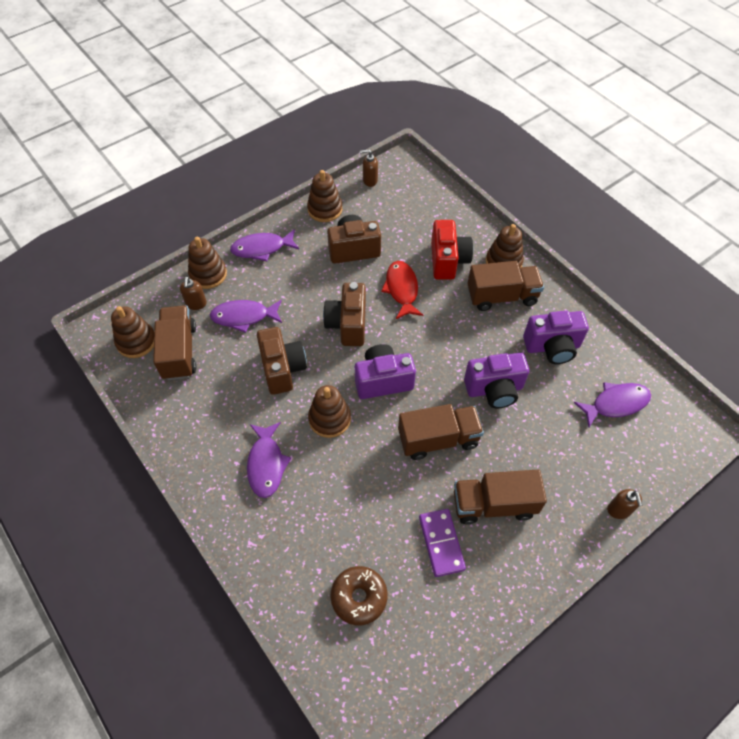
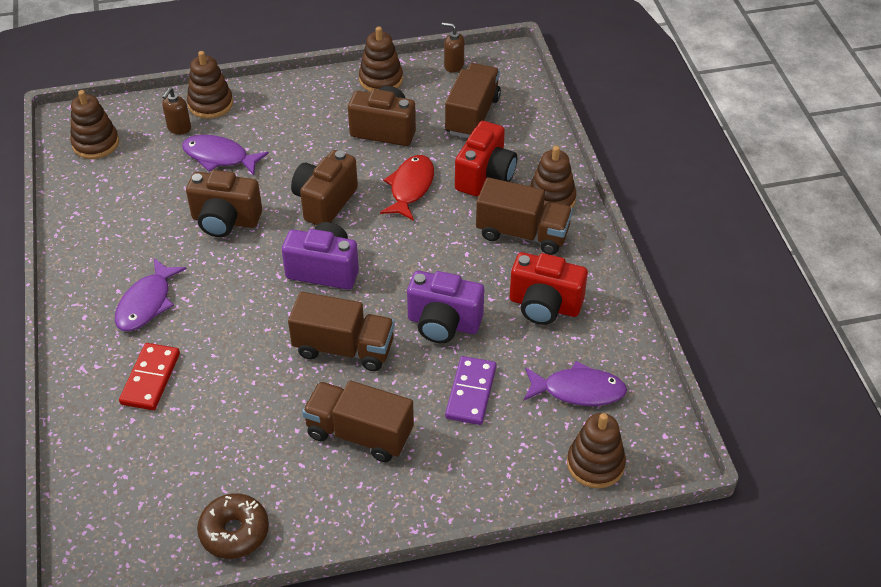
camera: 25 degrees right, 10 degrees down
(179, 351) = (132, 167): brown truck -> brown truck (472, 115)
(262, 248) = (284, 97): purple fish -> none
(283, 369) = (225, 221): brown camera -> brown camera turned 90 degrees clockwise
(311, 528) = (150, 378): none -> red domino
(329, 419) = (241, 285): brown stacking toy -> brown stacking toy (595, 464)
(359, 597) = (154, 460): brown donut -> brown donut (234, 532)
(441, 543) = (275, 447): purple domino -> purple domino (470, 392)
(552, 347) = (544, 306): purple camera -> red camera
(619, 510) = (499, 496): brown soap dispenser -> none

